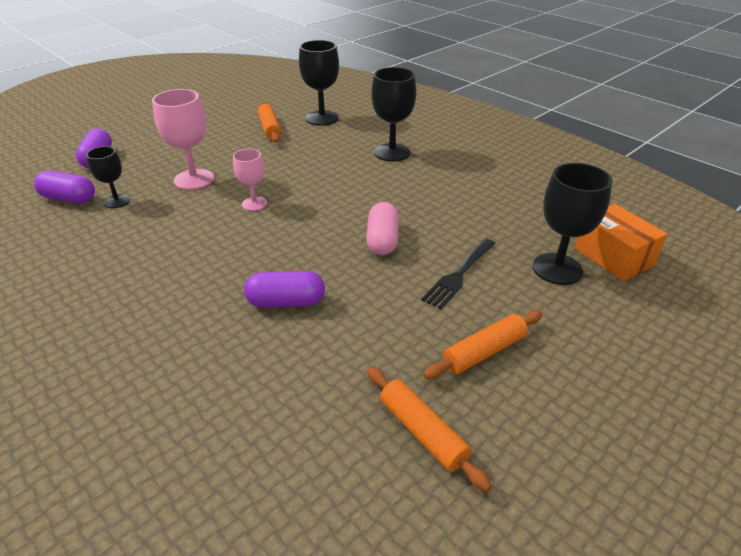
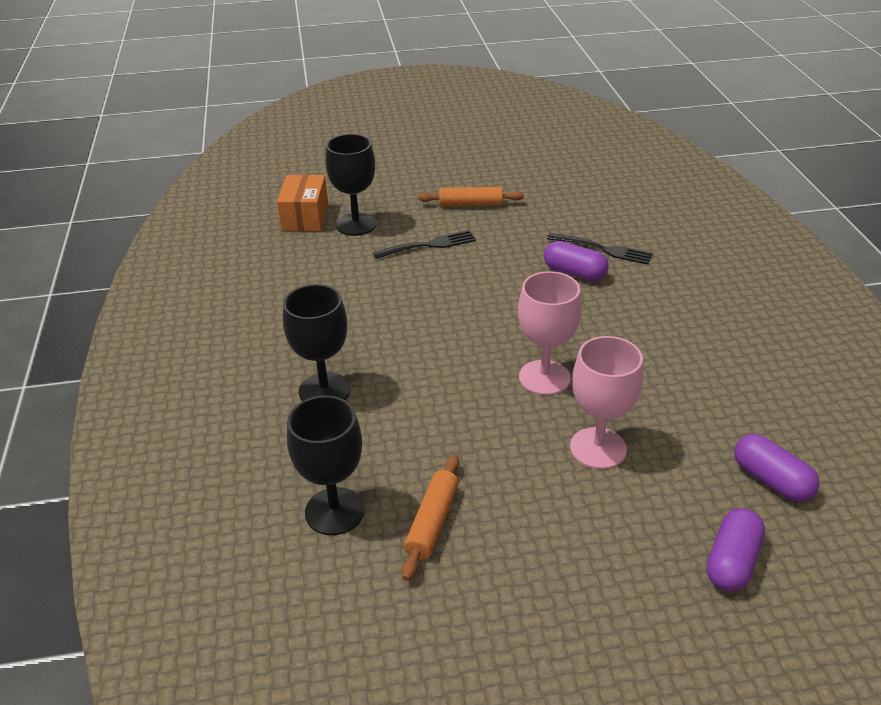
camera: 145 degrees left, 0 degrees up
(117, 201) = (706, 448): black goblet -> none
(254, 204) = (544, 377): pink goblet -> pink goblet, size x1.66
(272, 348) = (602, 249): none -> black fork
(382, 240) = (455, 291): pink capsule -> none
(422, 432) = (544, 189): orange rolling pin -> none

